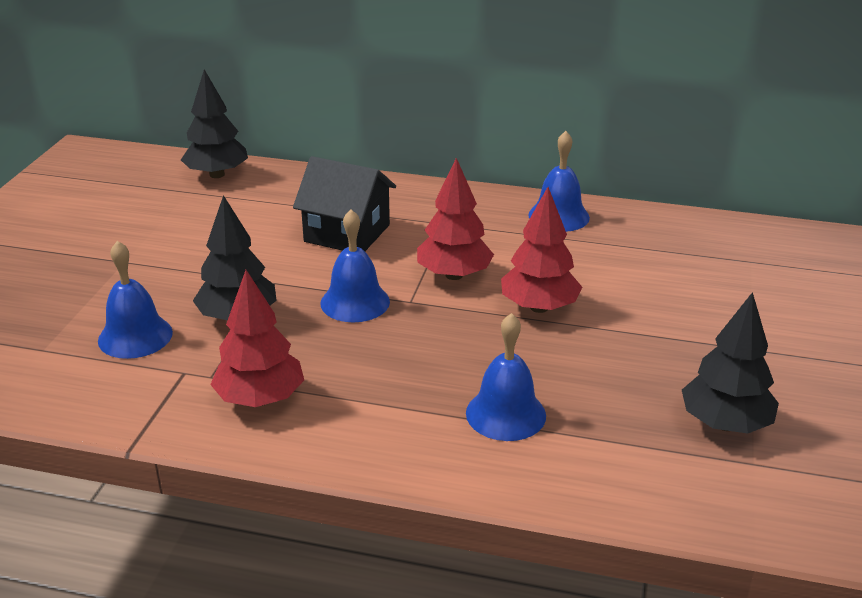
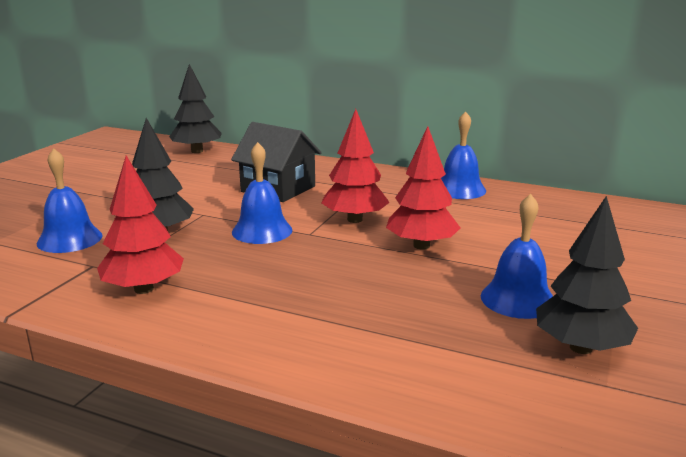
camera: 10 degrees right, 10 degrees down
(505, 414) = (361, 319): blue bell -> blue bell (518, 299)

